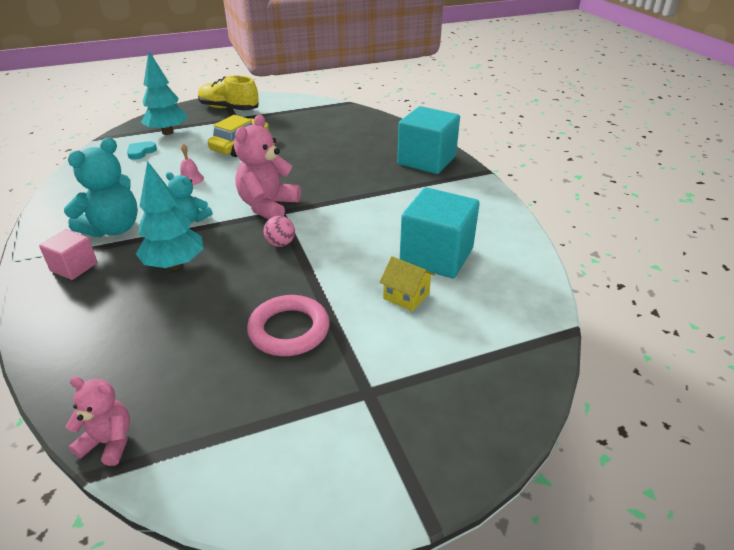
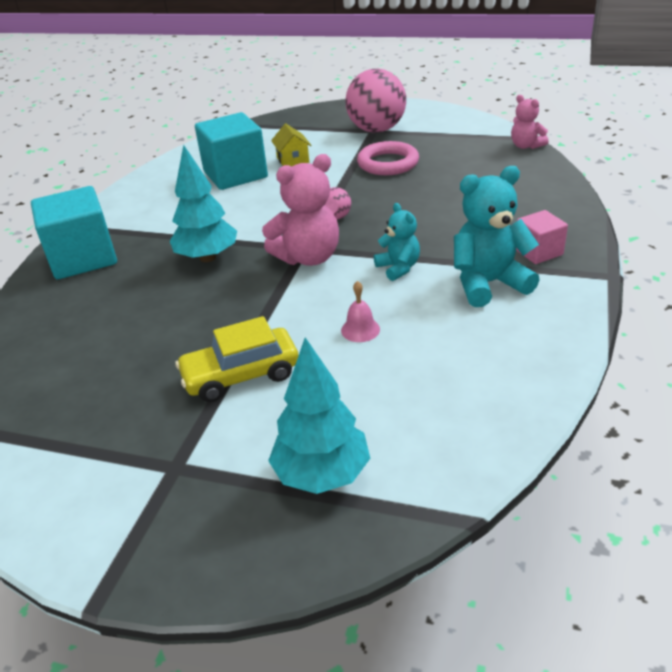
camera: 140 degrees left, 0 degrees up
(141, 152) = (399, 427): turquoise heart -> none
(175, 265) = (441, 226): turquoise tree -> turquoise tree (208, 257)
(229, 108) = (147, 516): yellow shoe -> none
(364, 396) = (376, 130): none -> pink ball

